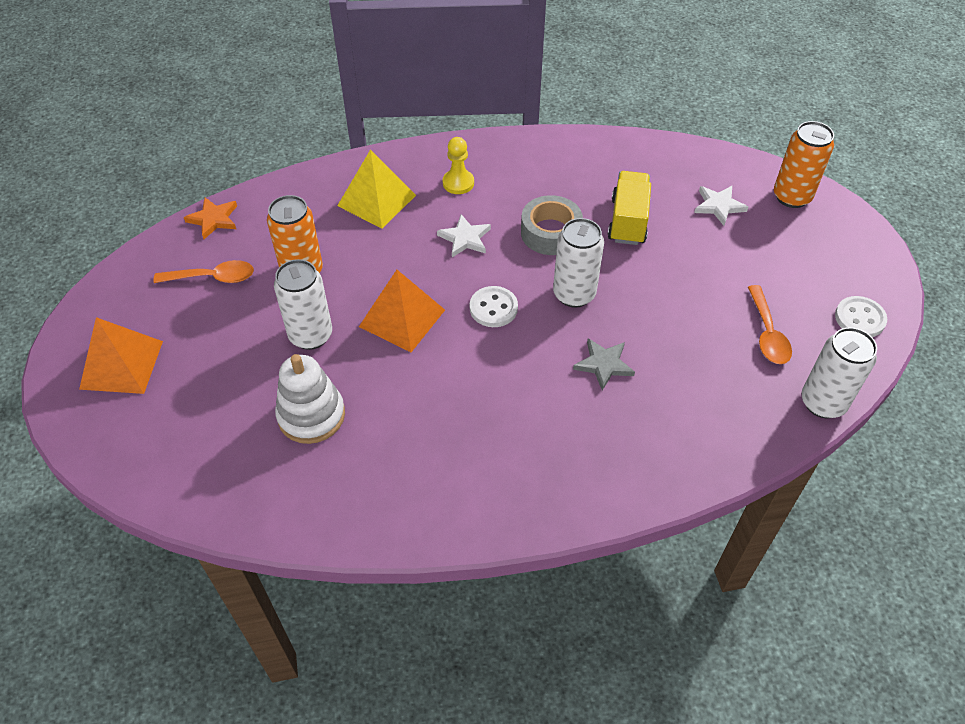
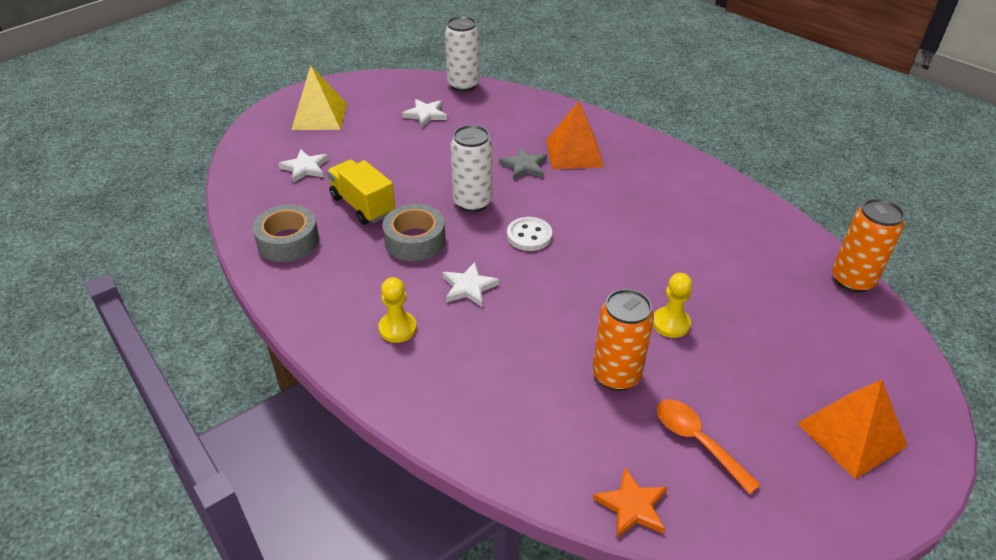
camera: 125 degrees left, 10 degrees down
(311, 335) = (671, 323): white can -> yellow pawn
(311, 415) = (730, 278): white stacking toy -> none
(377, 200) = (474, 376): yellow pyramid -> yellow pyramid (319, 116)
(402, 318) = (593, 279): orange pyramid -> orange pyramid (574, 153)
(611, 163) = (288, 241): none -> grey tape
(628, 221) = (363, 205): yellow truck -> yellow truck turned 75 degrees clockwise
(767, 333) = (425, 115): orange spoon -> white star
(791, 197) = (266, 139): orange can -> orange can (852, 280)
(859, 318) = (377, 88): white button -> none

